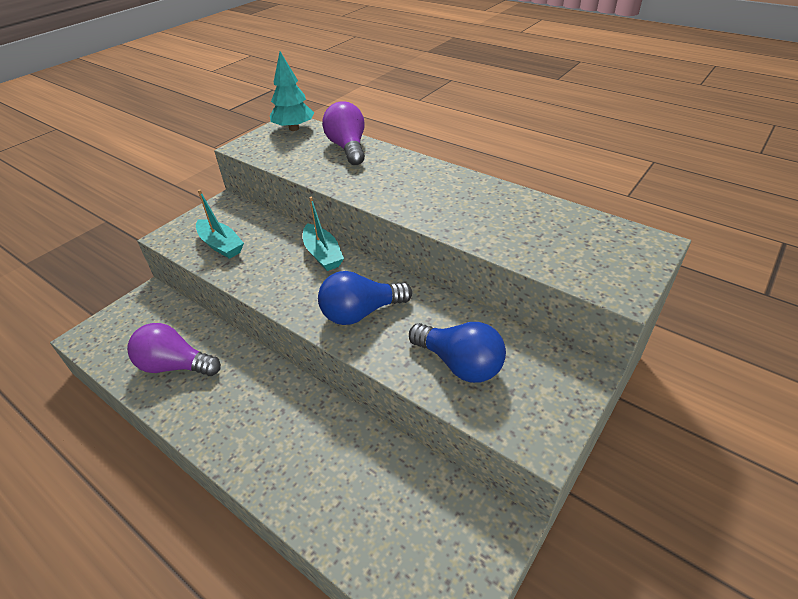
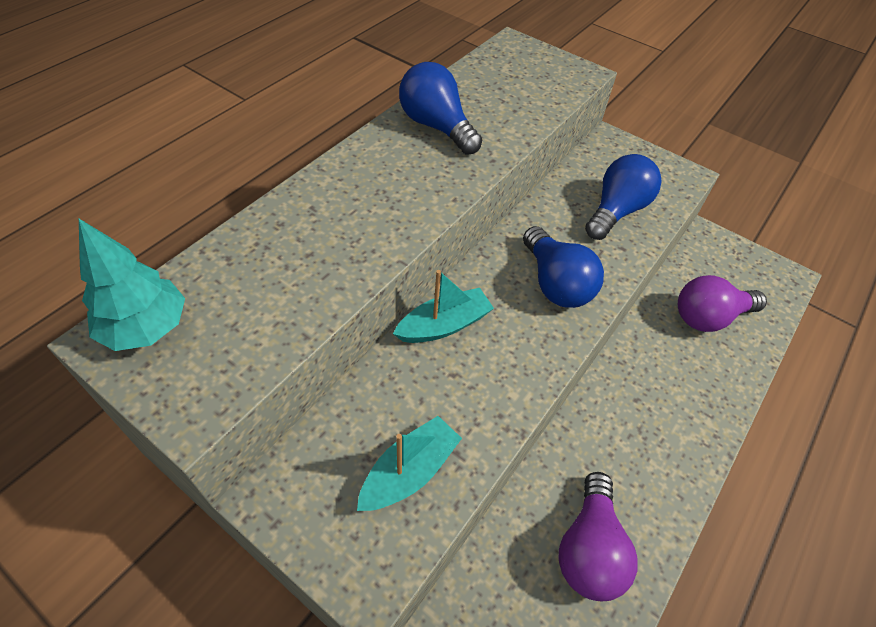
camera: 95 degrees left, 10 degrees up
(348, 148) = (260, 246): purple light bulb -> purple light bulb (709, 317)
(483, 201) = (437, 126): none -> blue light bulb

